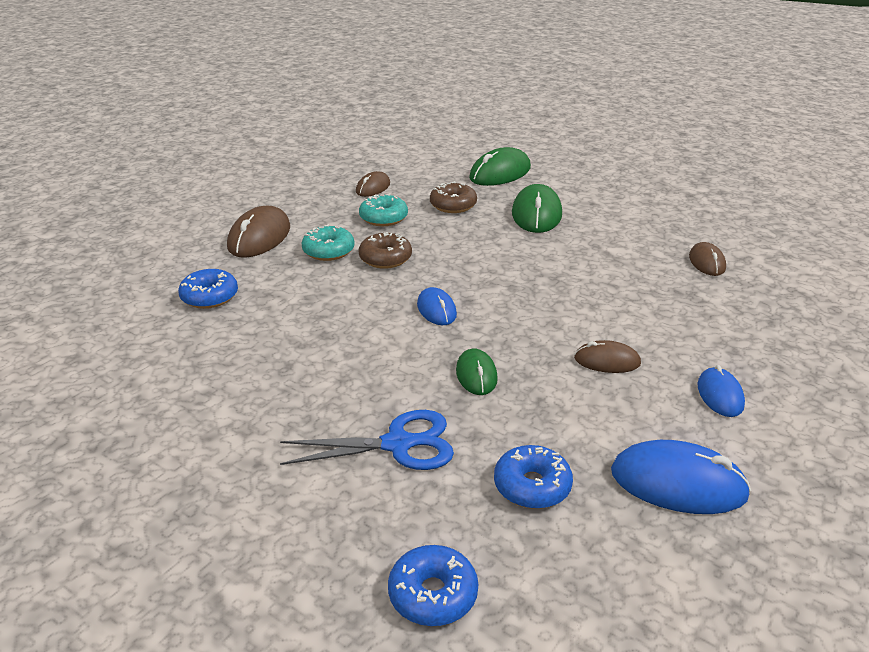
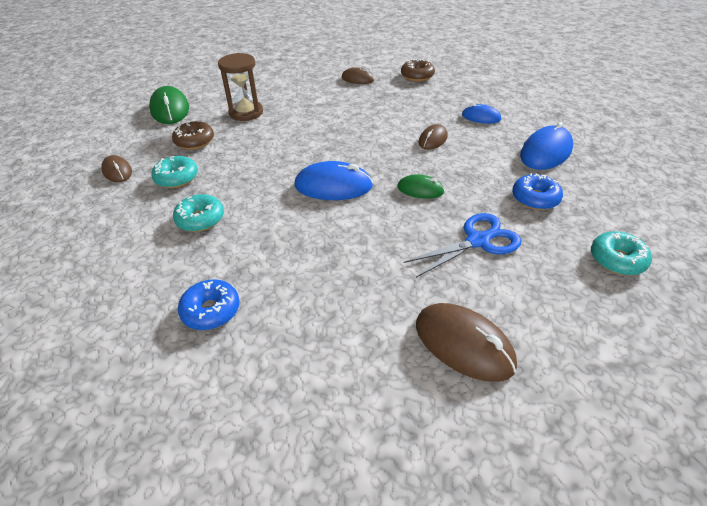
camera: 65 degrees left, 10 degrees up
(259, 237) = (131, 257): brown mouse -> brown mouse (463, 344)
(385, 258) = (242, 192): brown donut -> brown donut (417, 76)
(399, 444) = (478, 241): blue scissors -> blue scissors turned 45 degrees clockwise
(433, 594) = (617, 260): blue donut -> turquoise donut
(436, 309) = (333, 186): blue mouse -> blue mouse, size x1.69
(536, 214) = (246, 113): green mouse -> brown hourglass

